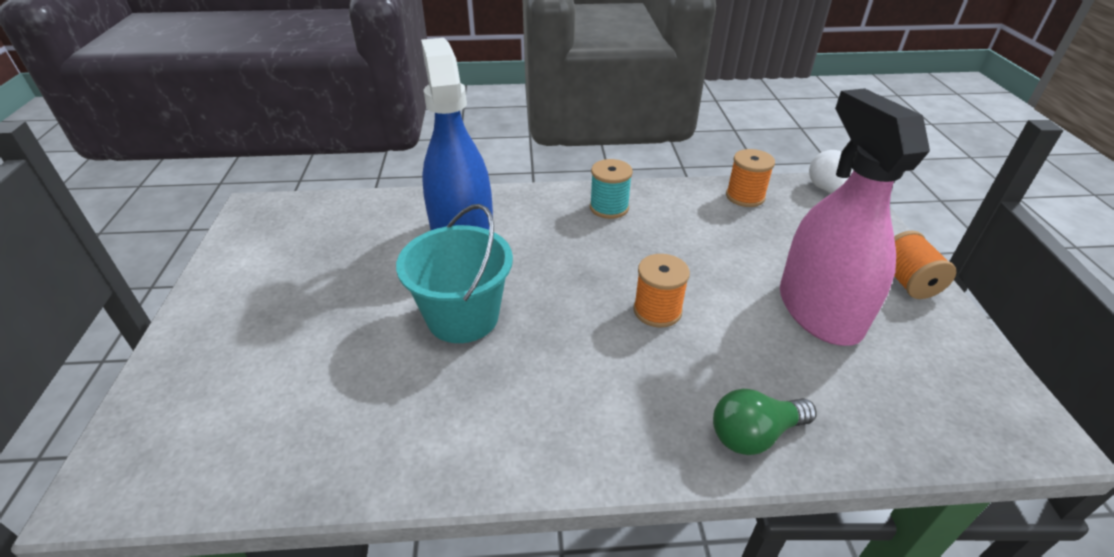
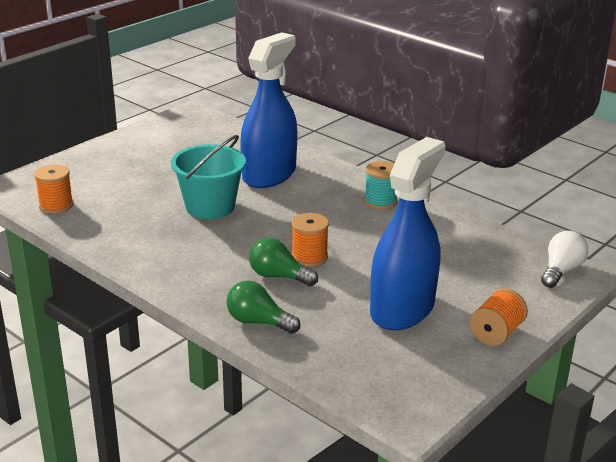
camera: 45 degrees right, 10 degrees down
(672, 357) = (278, 276): none -> green light bulb
(745, 196) = (487, 241): orange spool -> orange spool (56, 205)
(818, 311) = (402, 309): pink spray bottle -> blue spray bottle

